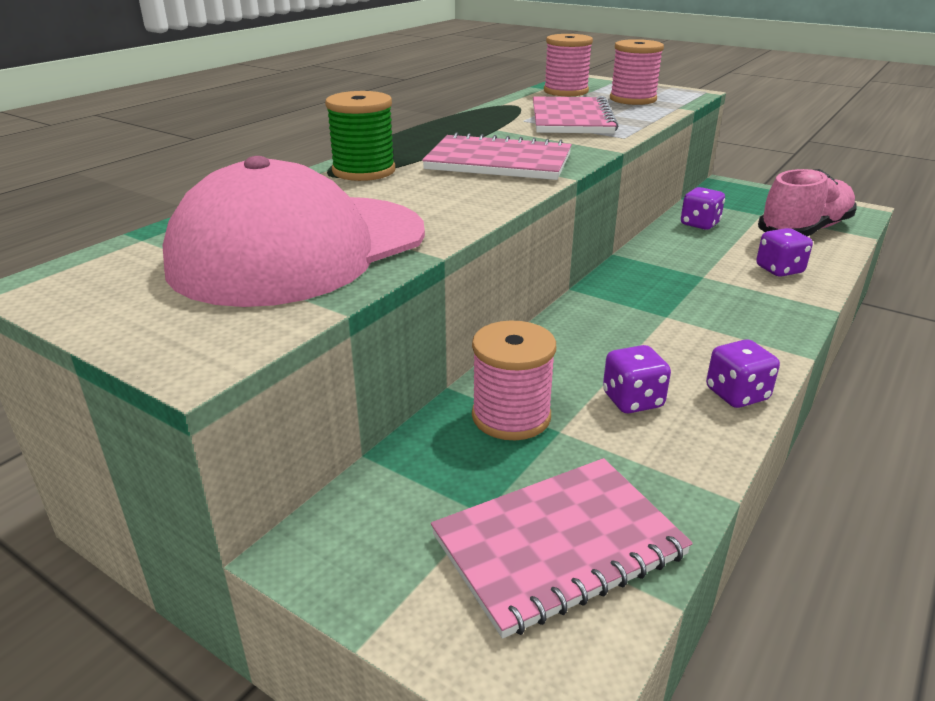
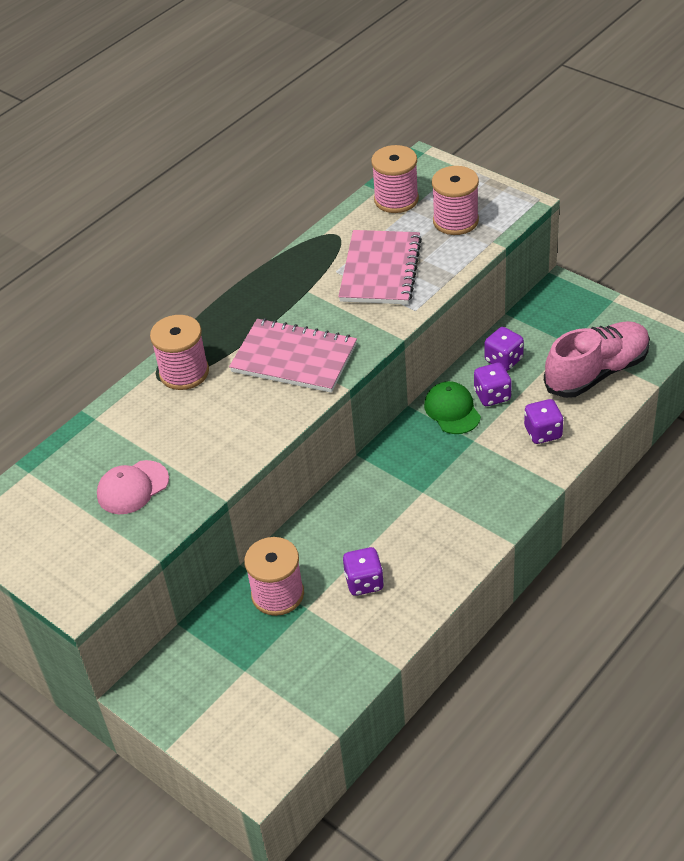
camera: 10 degrees right, 15 degrees up
(299, 249) = (132, 487): pink cap -> pink cap, size x0.42
(364, 171) = (184, 373): green spool -> pink spool
(559, 546) = (282, 695): pink notebook -> none
(665, 256) = (452, 410): none -> green cap
(736, 394) = (439, 579): purple dice -> purple dice (492, 396)

